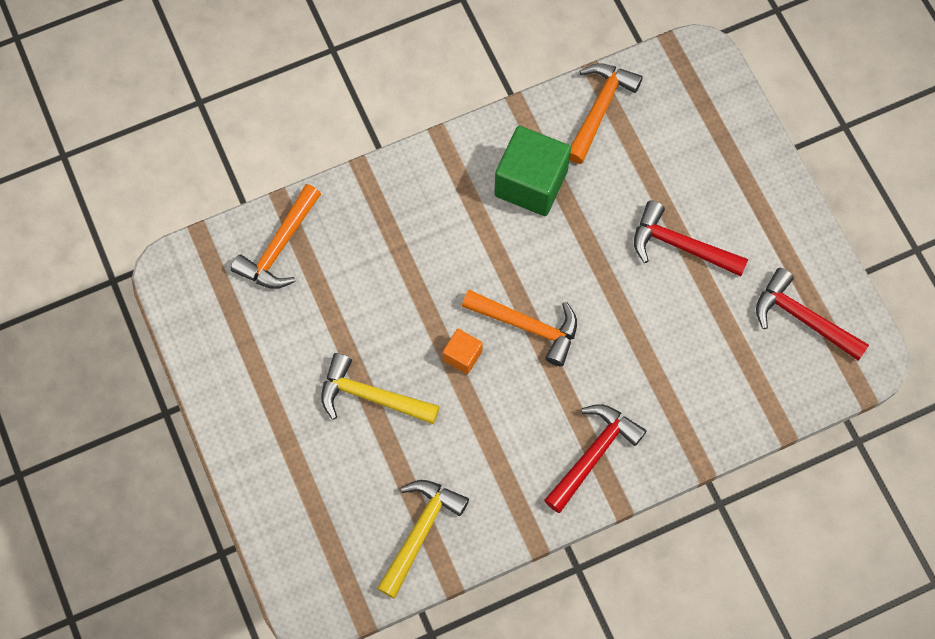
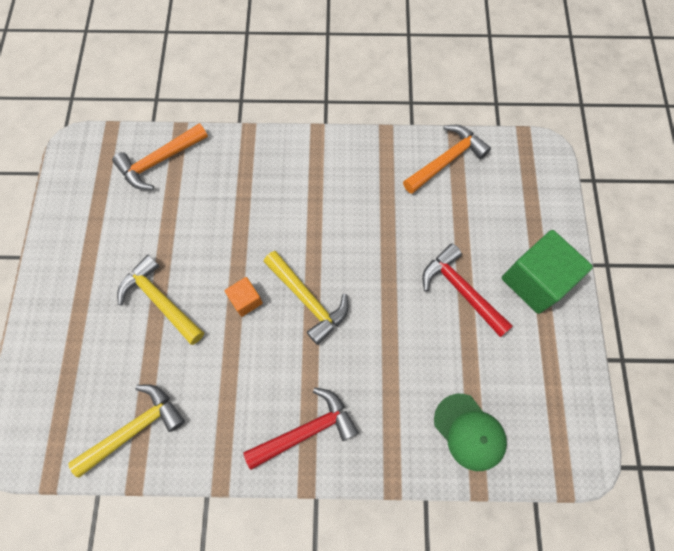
camera: 25 degrees right, 0 degrees up
(527, 326) = (308, 300): orange hammer -> yellow hammer
(531, 183) = (366, 192): green cube -> green cube (535, 281)
(752, 382) = (469, 432): none -> green cap
(802, 318) = (537, 396): red hammer -> none

